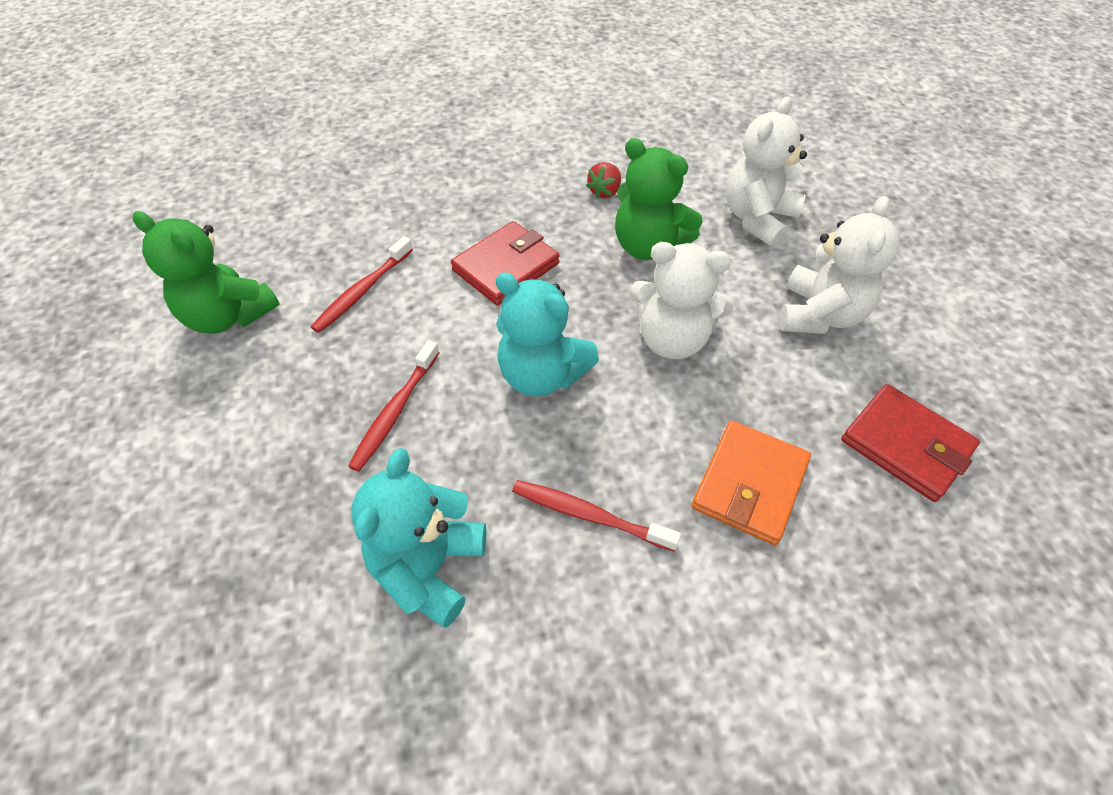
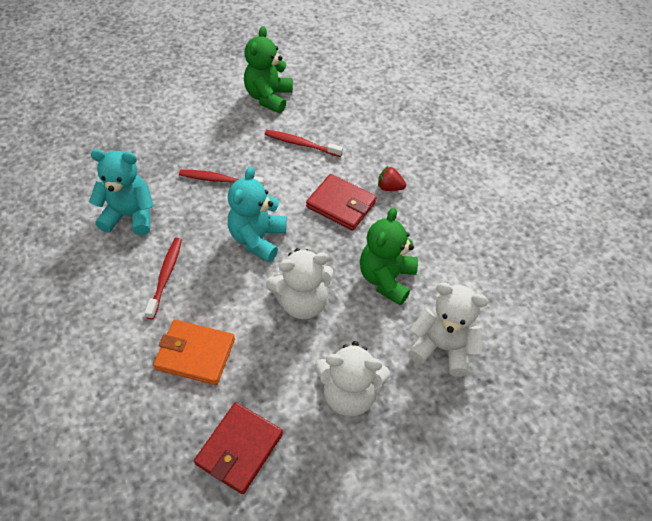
camera: 75 degrees right, 0 degrees up
(605, 192) = (435, 245): red strawberry -> red strawberry (389, 187)
(672, 339) = (302, 302): white teddy bear -> white teddy bear turned 105 degrees counterclockwise

